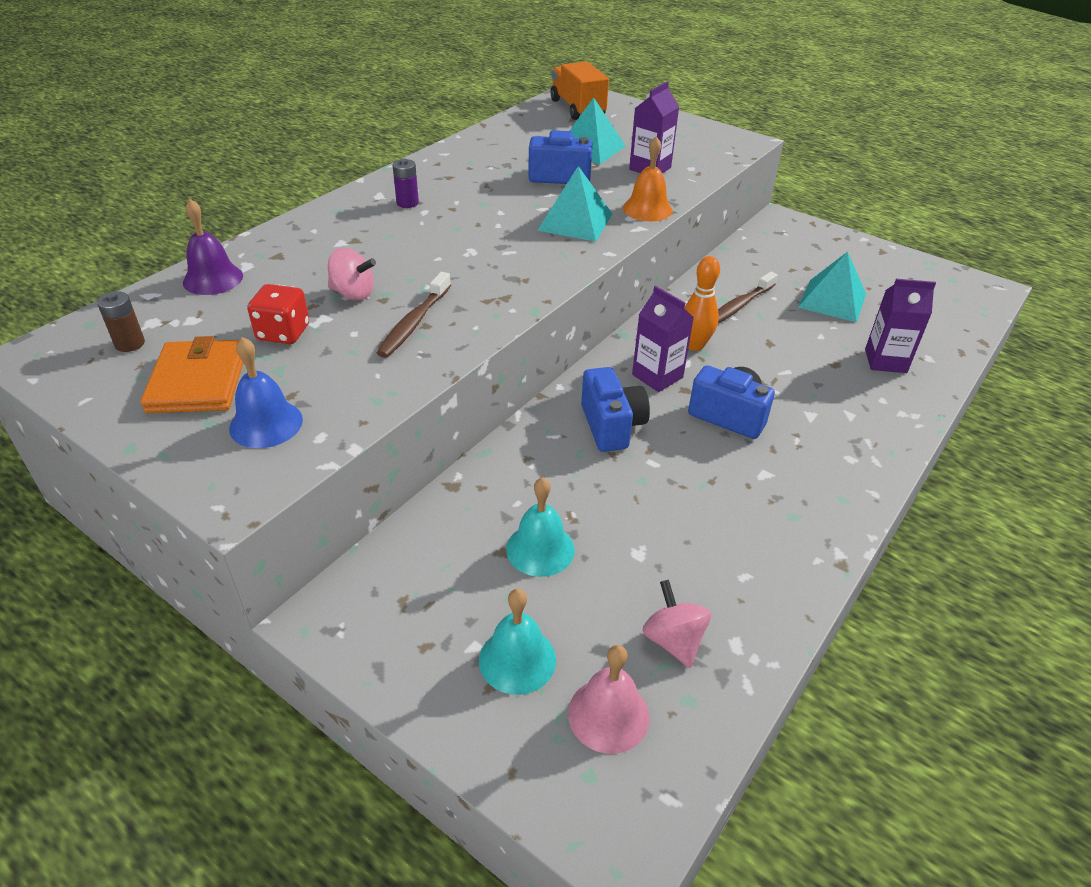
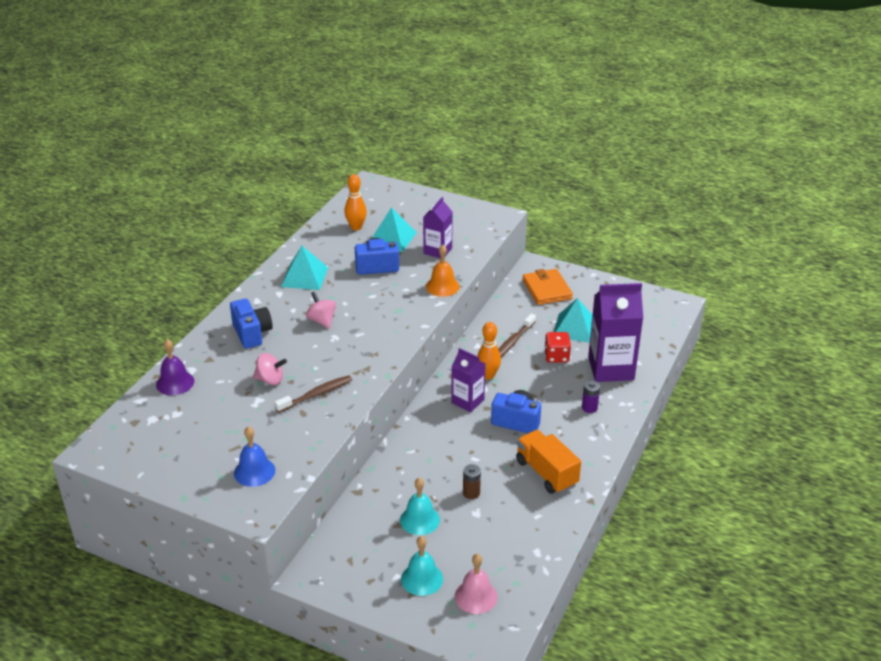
camera: 10 degrees left, 5 degrees down
(130, 344) = (147, 435): brown battery -> brown battery (471, 493)
(198, 381) = (201, 452): orange wallet -> orange wallet (547, 289)
(283, 333) = (238, 413): red dice -> red dice (556, 356)
(407, 203) = (279, 304): purple battery -> purple battery (589, 408)
(414, 323) = (316, 394): brown toothbrush -> brown toothbrush turned 135 degrees counterclockwise
(545, 132) = (356, 227): none -> orange bowling pin
(575, 222) = (396, 304): turquoise pyramid -> turquoise pyramid (304, 277)
(577, 108) = (374, 200): orange truck -> orange truck (546, 473)
(611, 426) = (445, 439): blue camera -> blue camera (252, 333)
(673, 640) = (503, 555): pink spinning top -> pink spinning top (322, 321)
(885, 361) = (611, 368): purple carton -> purple carton, size x1.71

